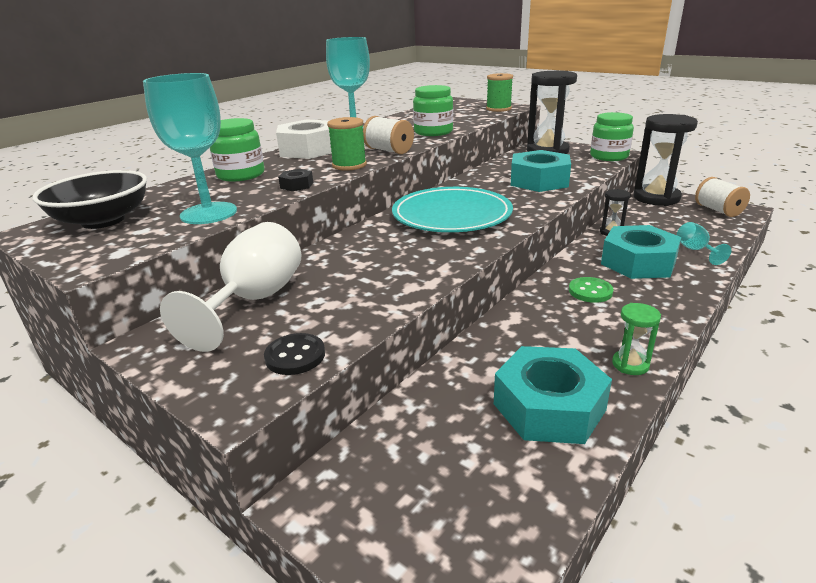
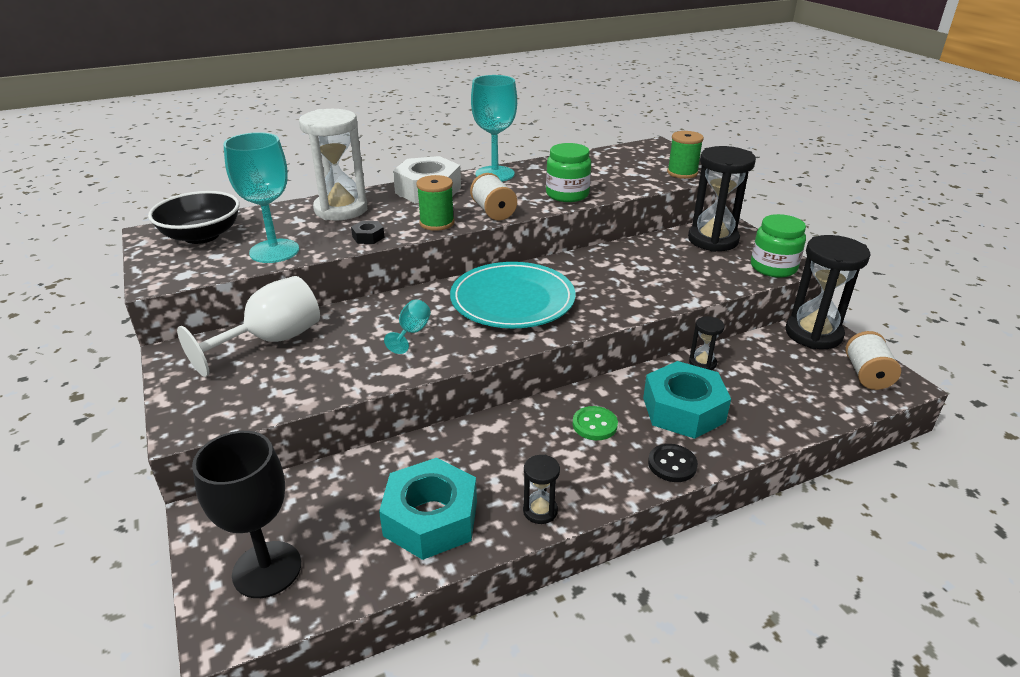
camera: 25 degrees right, 5 degrees up
(241, 175) = (341, 209): green jar -> white hourglass
(295, 356) = (251, 402): black button -> black button (672, 464)
(441, 525) = (267, 569): none -> black goblet
(539, 181) = (649, 281): turquoise nut -> none
(630, 364) = (540, 511): green hourglass -> black hourglass
(695, 250) = (765, 417): turquoise goblet -> turquoise goblet (412, 333)

